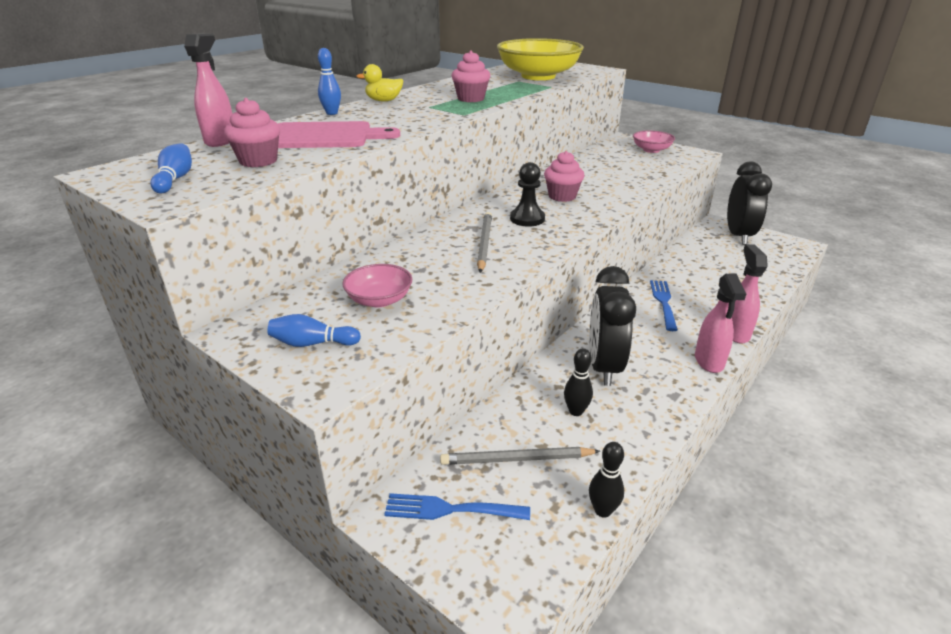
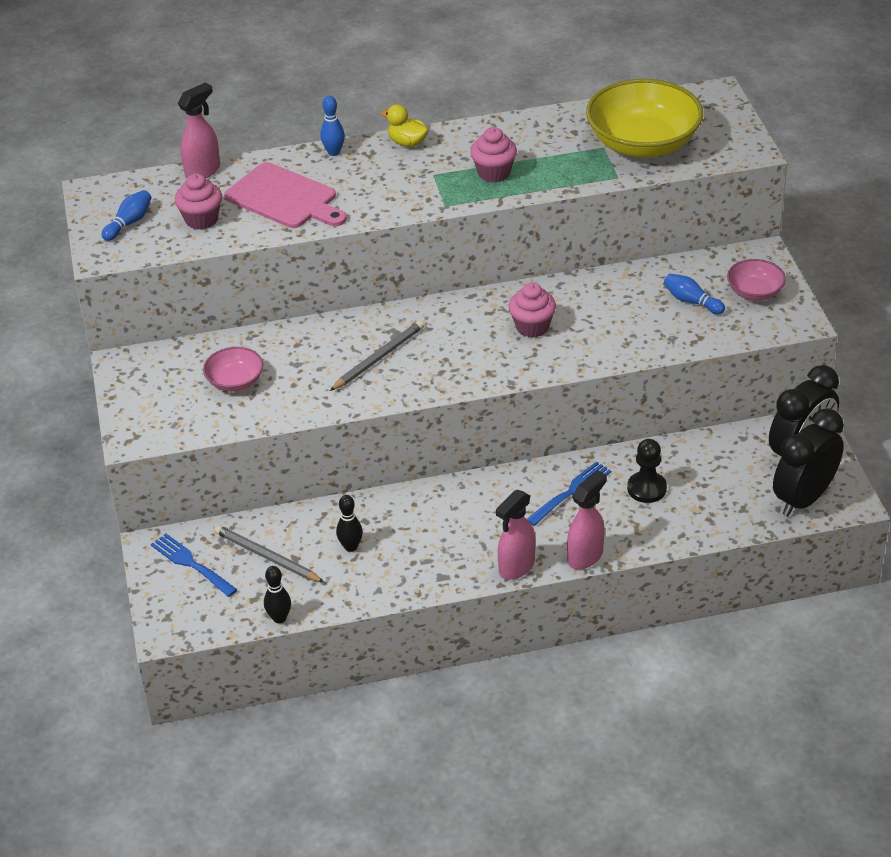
camera: 40 degrees right, 10 degrees up
(313, 343) = (157, 400): blue bowling pin -> blue bowling pin (691, 301)
(527, 219) = (455, 344): black pawn -> black pawn (646, 488)
(603, 367) = (422, 524): black clock -> black clock (803, 499)

